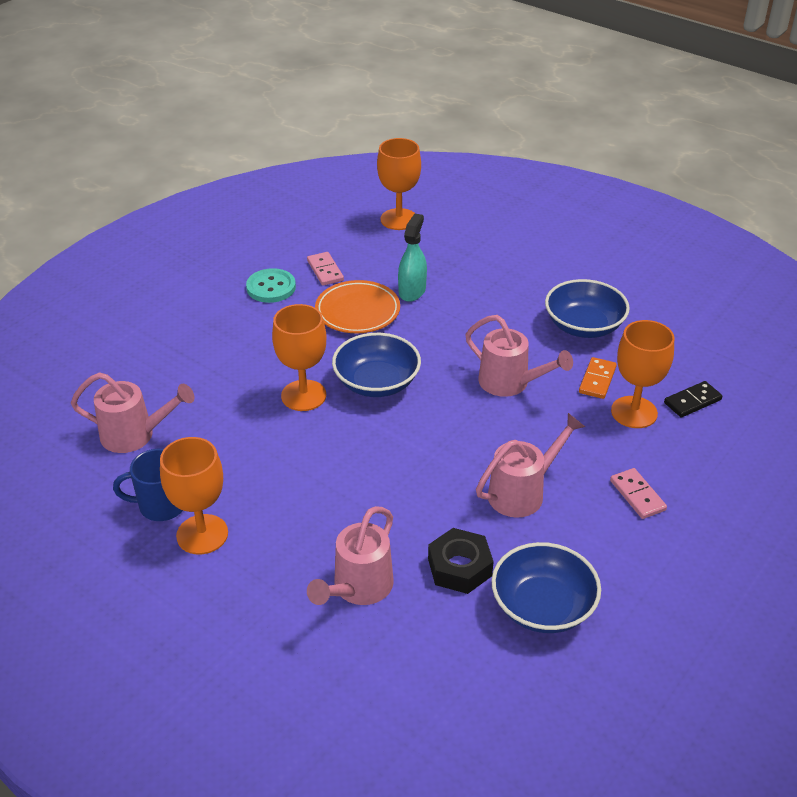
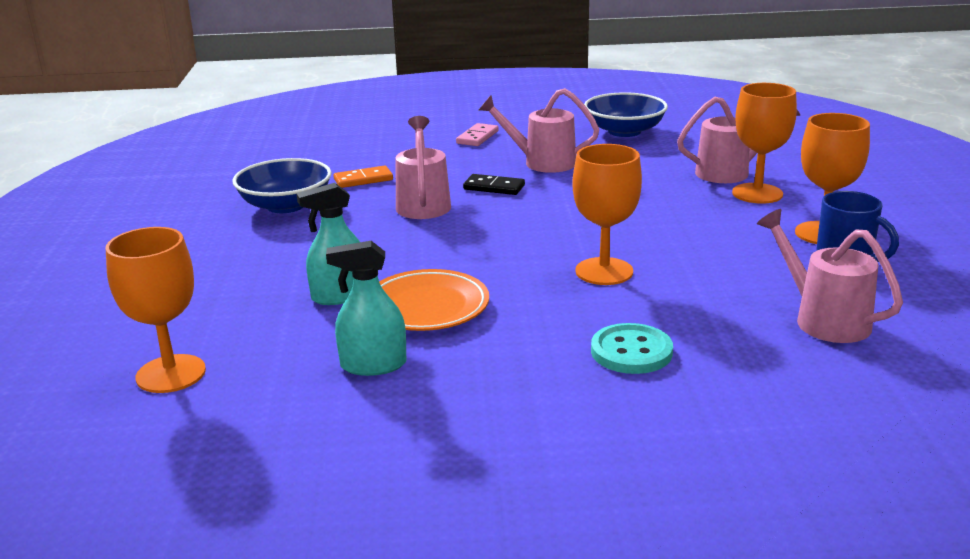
camera: 130 degrees left, 15 degrees down
(271, 287) = (466, 382): turquoise button -> turquoise button (631, 351)
(325, 270) = (373, 365): pink domino -> turquoise spray bottle
(376, 382) = (522, 250): blue bowl -> none
(459, 567) = (646, 156): black nut -> none
(634, 412) = (385, 160): orange goblet -> orange goblet (757, 193)
(692, 401) = (339, 149): black domino -> black domino (494, 187)

